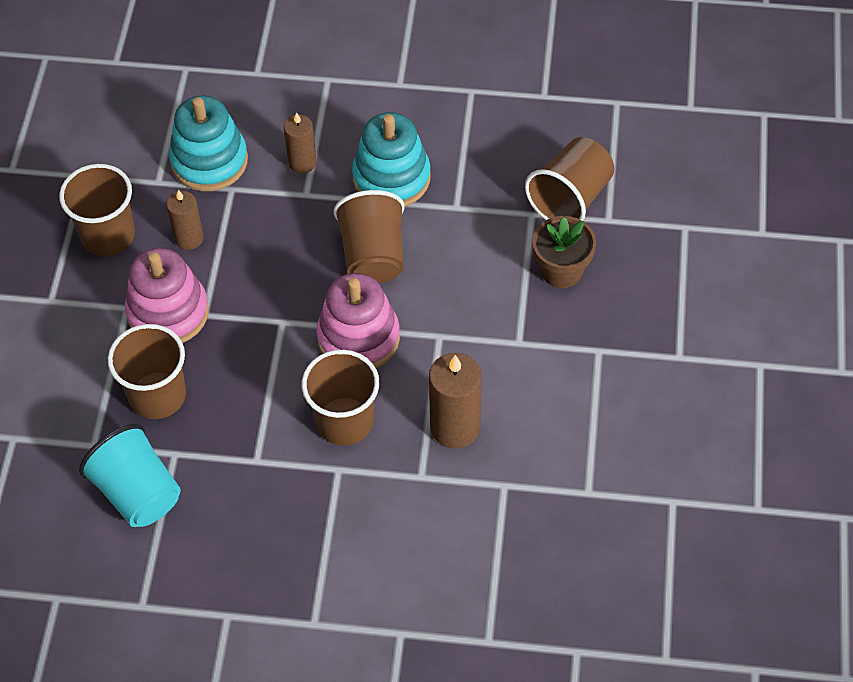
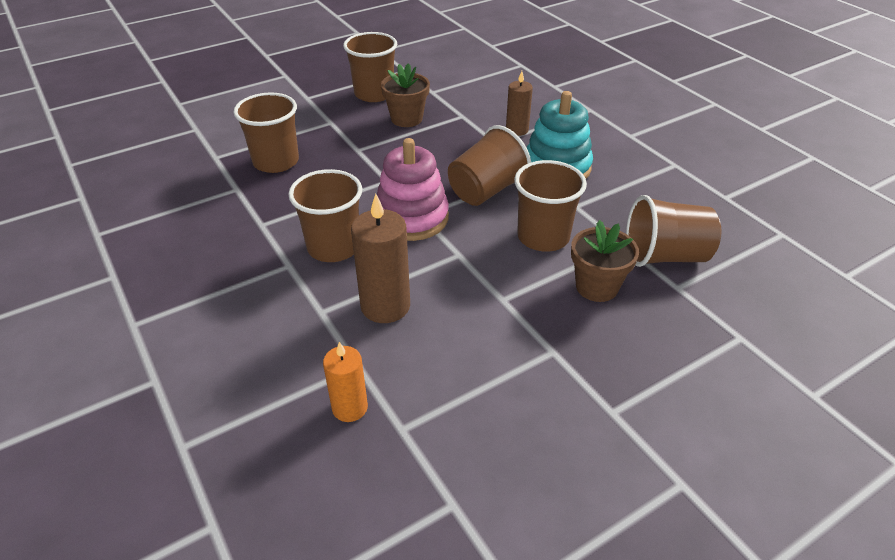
camera: 50 degrees right, 15 degrees down
(138, 493) = (191, 189): turquoise cup -> none
(168, 312) = (343, 137): pink stacking toy -> none
(189, 238) = (406, 119): brown candle -> brown flower pot
(209, 161) = (470, 100): turquoise stacking toy -> none
(473, 261) = (543, 237): none -> brown cup
(542, 513) = (350, 408): none -> orange candle

